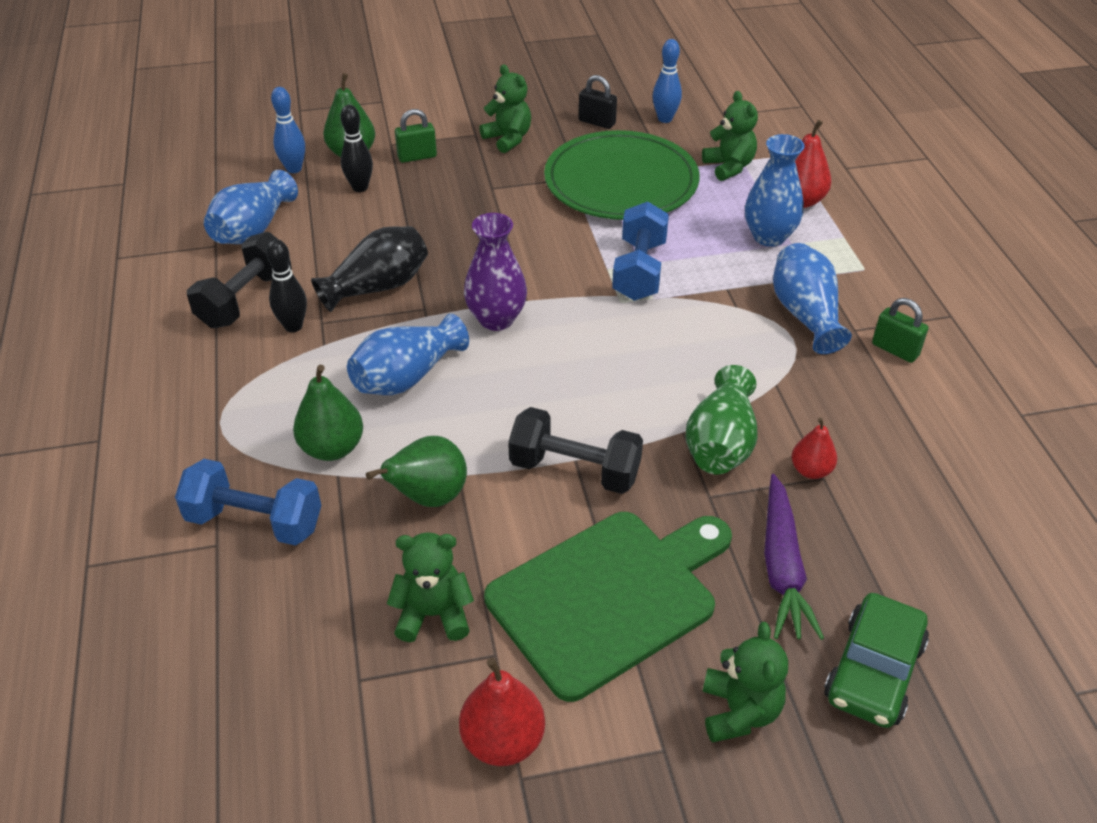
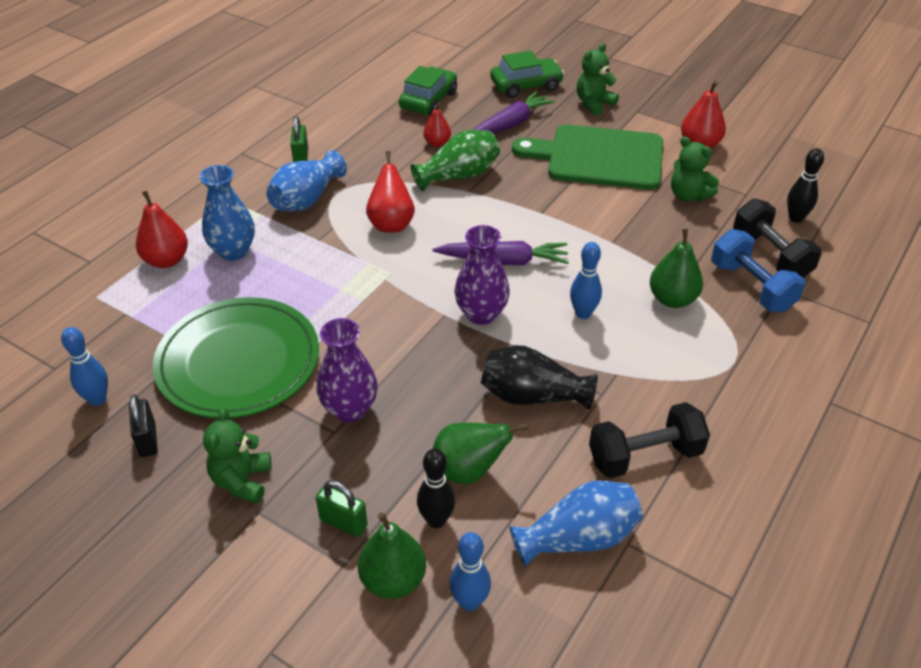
camera: 135 degrees left, 0 degrees up
(293, 326) = (626, 404): black bowling pin -> black bowling pin (795, 218)
(407, 377) = (583, 313): blue vase -> blue bowling pin
(428, 497) = (640, 241): green pear -> green pear (468, 471)
(500, 203) = (350, 409): none -> purple vase
(541, 378) = (503, 261): none -> purple carrot
(575, 470) = (548, 208): black dumbbell -> black dumbbell (770, 255)
(639, 271) = (346, 285): blue dumbbell -> none
(694, 344) = (391, 224): none -> red pear
(729, 167) = (150, 317): green teddy bear -> none
(930, 531) = (428, 100): none -> green car

